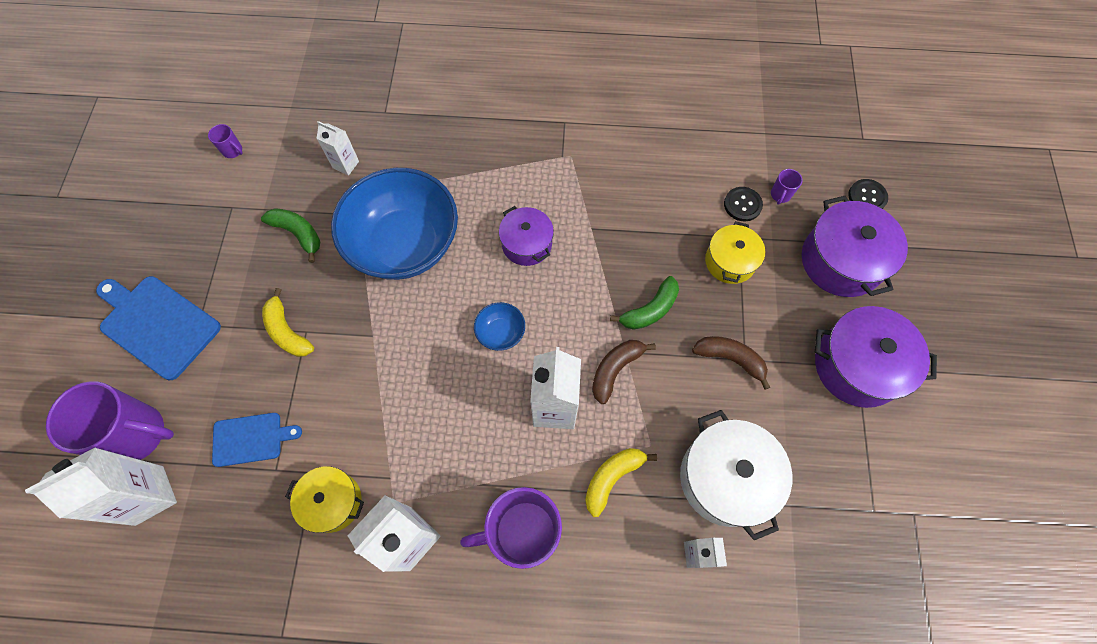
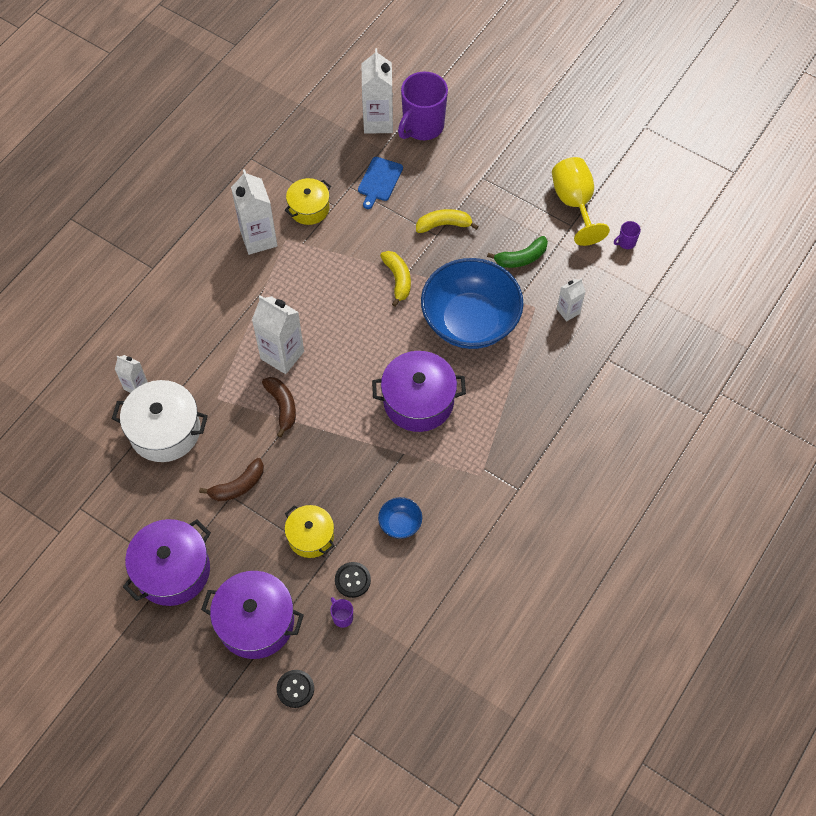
camera: 120 degrees right, 5 degrees down
(157, 324) = (497, 156): blue cutting board -> none
(199, 216) = (574, 203): none -> yellow goblet
(500, 332) = (358, 349): blue bowl -> blue bowl (400, 523)
(523, 532) = (218, 298): purple mug -> none
(527, 244) = (418, 401): purple pot -> purple pot, size x1.61
(612, 478) = (214, 364): yellow banana -> yellow banana (398, 279)
(650, 310) = (310, 455): green banana -> none

